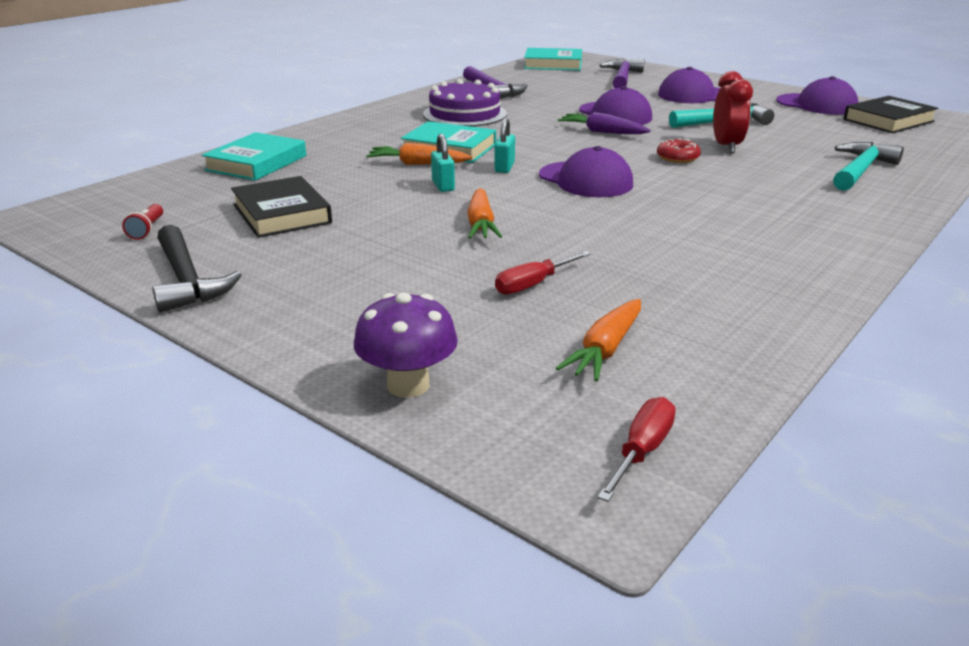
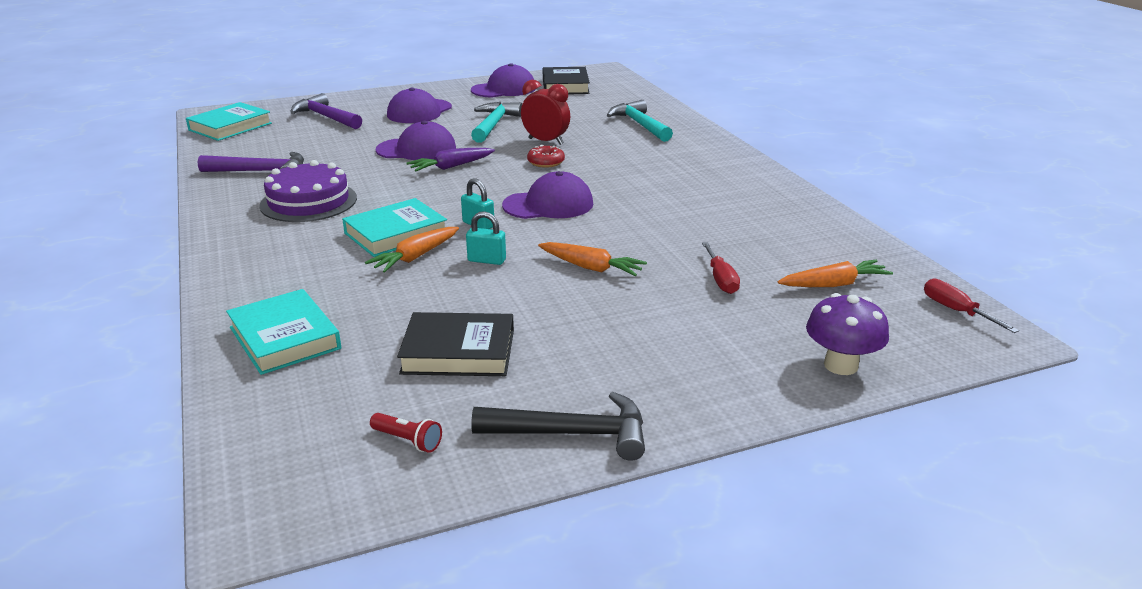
camera: 60 degrees left, 0 degrees up
(605, 350) = (834, 284): orange carrot -> orange carrot turned 75 degrees counterclockwise

